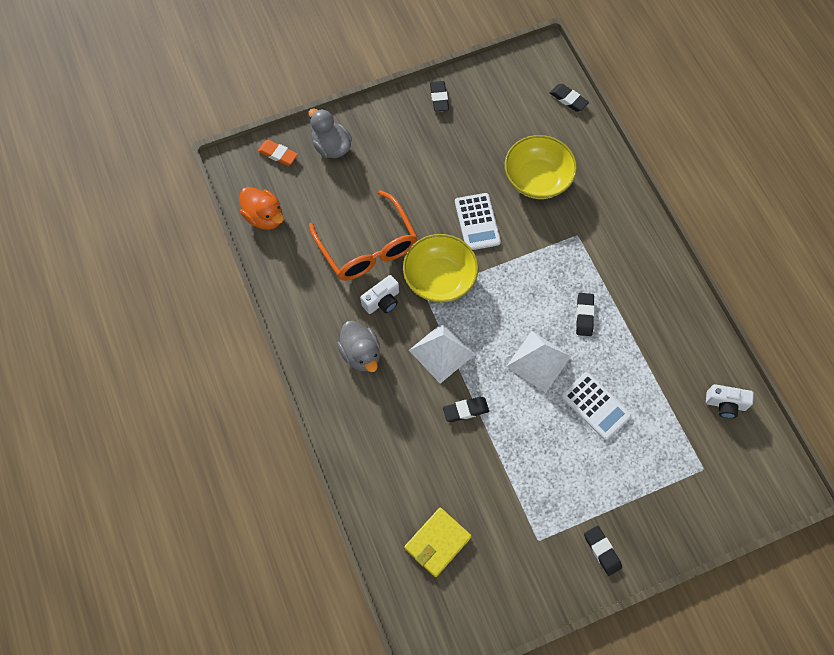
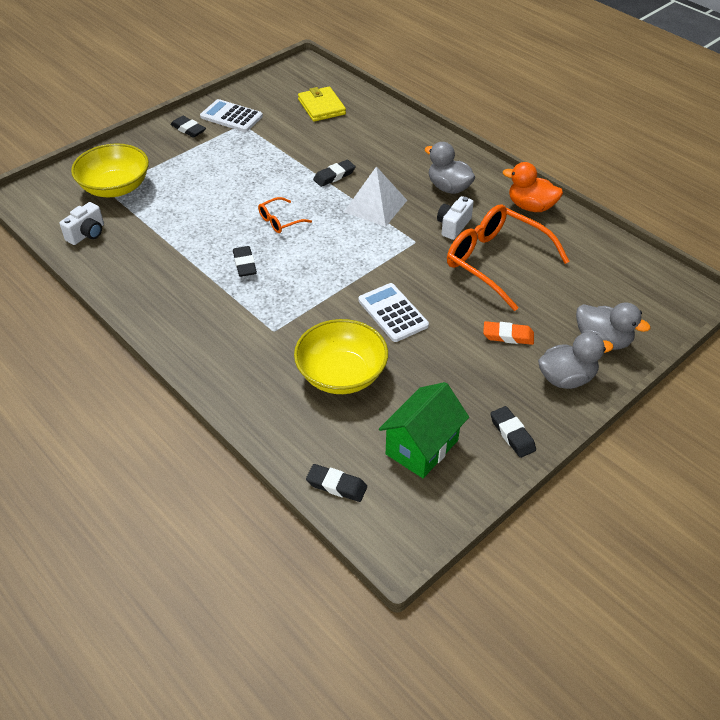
camera: 160 degrees right, 20 degrees down
(264, 217) = (618, 259): orange duck -> orange duck (530, 206)
(278, 154) = (655, 316): orange eraser -> orange eraser (508, 336)
(378, 125) = (566, 378): none -> grey duck
(437, 542) = (321, 107): yellow wallet -> yellow wallet turned 45 degrees counterclockwise
(440, 278) = (407, 256): yellow bowl -> yellow bowl (115, 187)
(503, 107) = (422, 447): none -> green house
(538, 361) = (280, 221): white pyramid -> orange glasses
(595, 406) = (215, 205): white calculator -> white calculator (231, 116)
(725, 404) = (87, 234): white camera -> white camera turned 135 degrees clockwise

